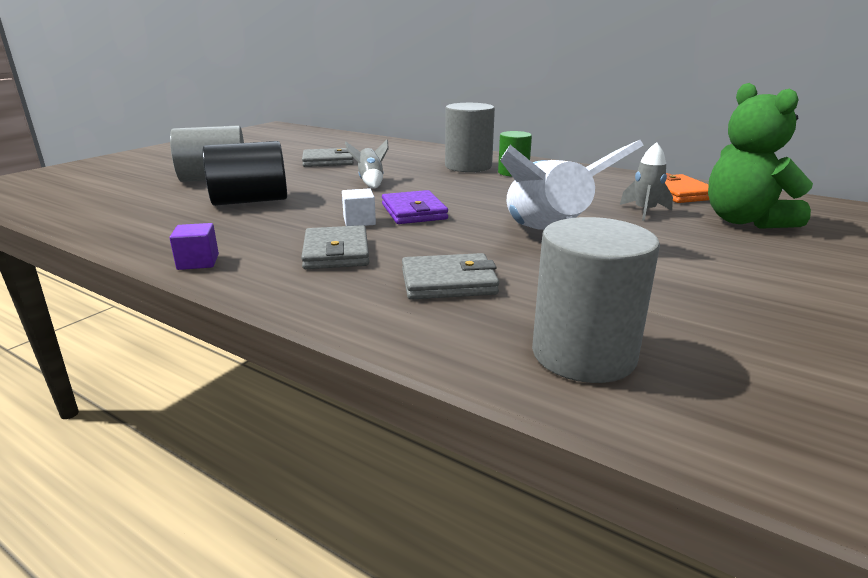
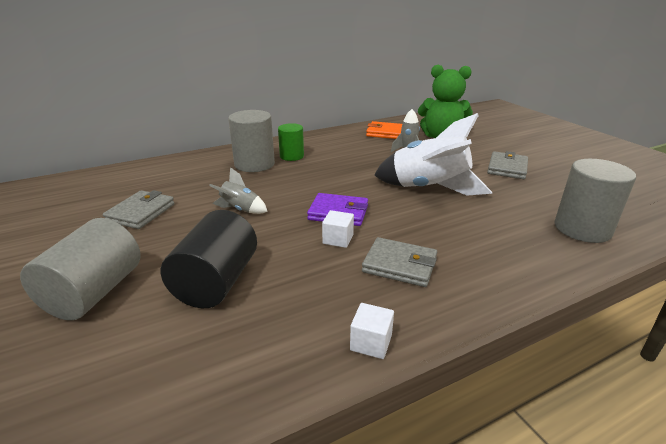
camera: 60 degrees left, 5 degrees up
(198, 262) = (371, 342): purple cube -> white cube
(448, 282) = (479, 237): grey wallet -> grey wallet (507, 168)

